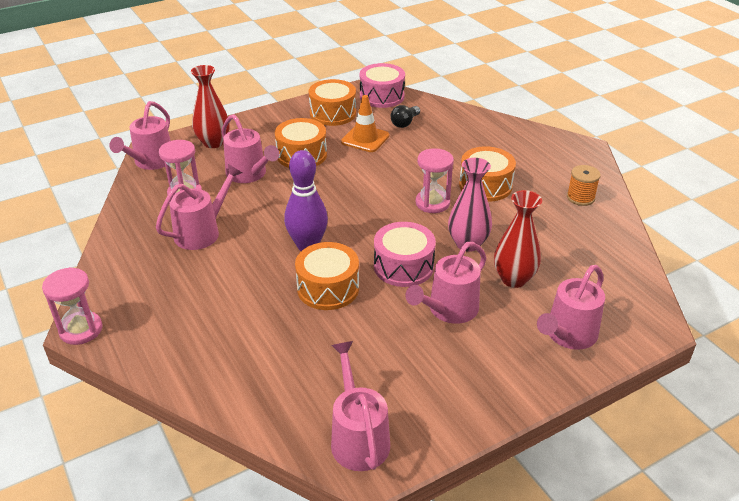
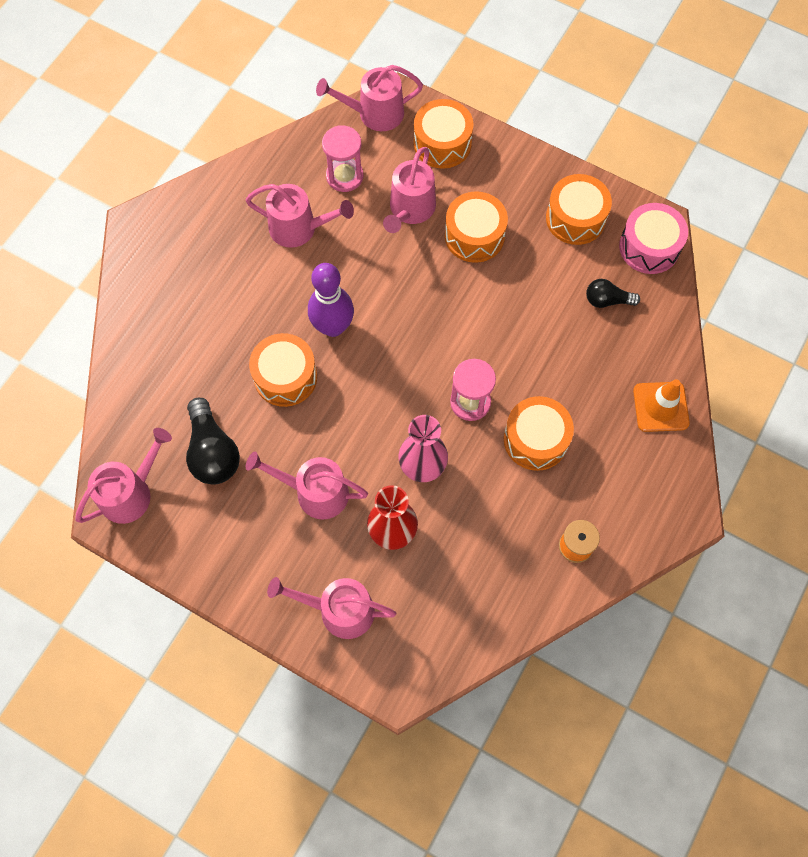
camera: 60 degrees right, 30 degrees up
(81, 330) = (132, 225): pink hourglass -> none
(213, 142) = (442, 143): red vase -> orange drum
(361, 360) = (213, 451): none -> black light bulb
(365, 139) = (546, 278): orange traffic cone -> orange traffic cone (660, 407)
(403, 266) = (353, 424): pink drum -> none

